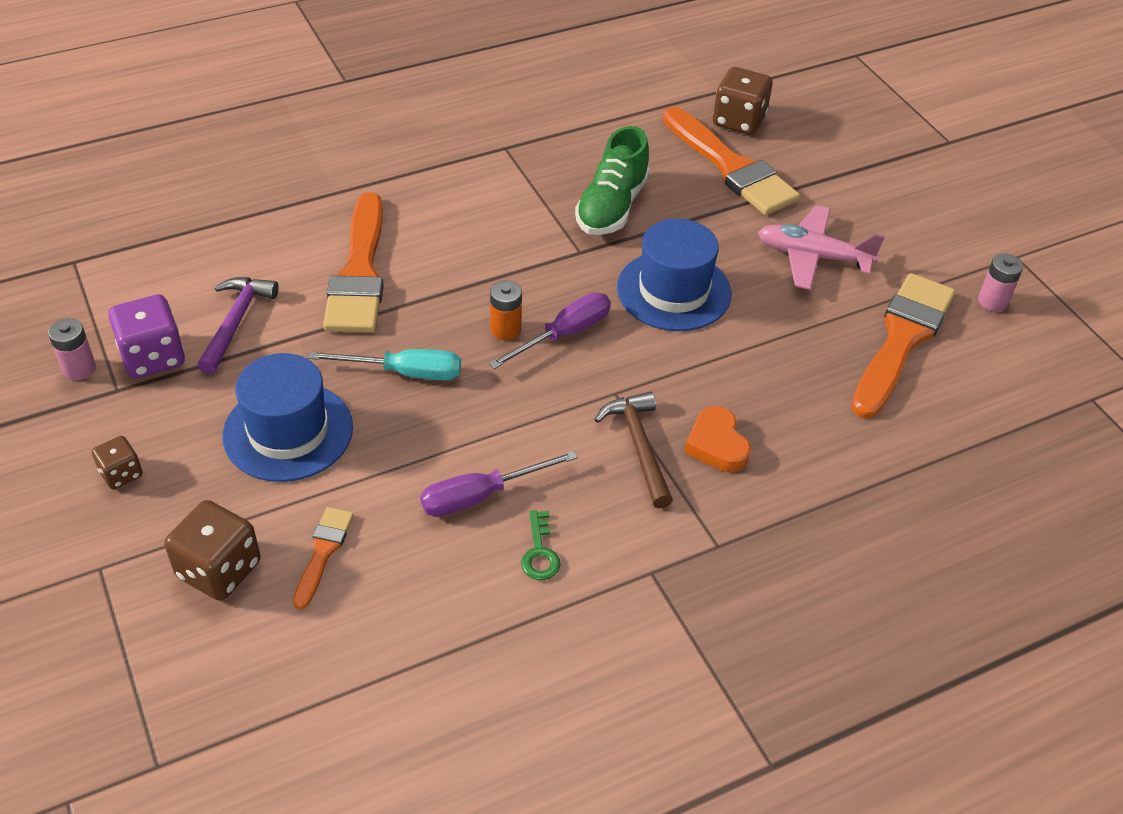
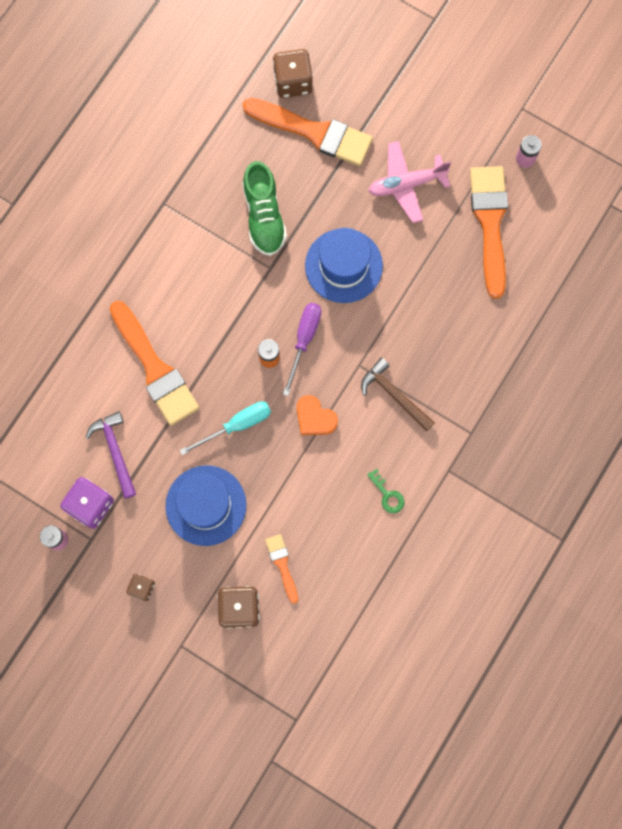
camera: 30 degrees left, 30 degrees up
(481, 496) = (335, 480): purple screwdriver -> none
(716, 445) = (433, 367): orange heart -> orange heart (315, 418)

